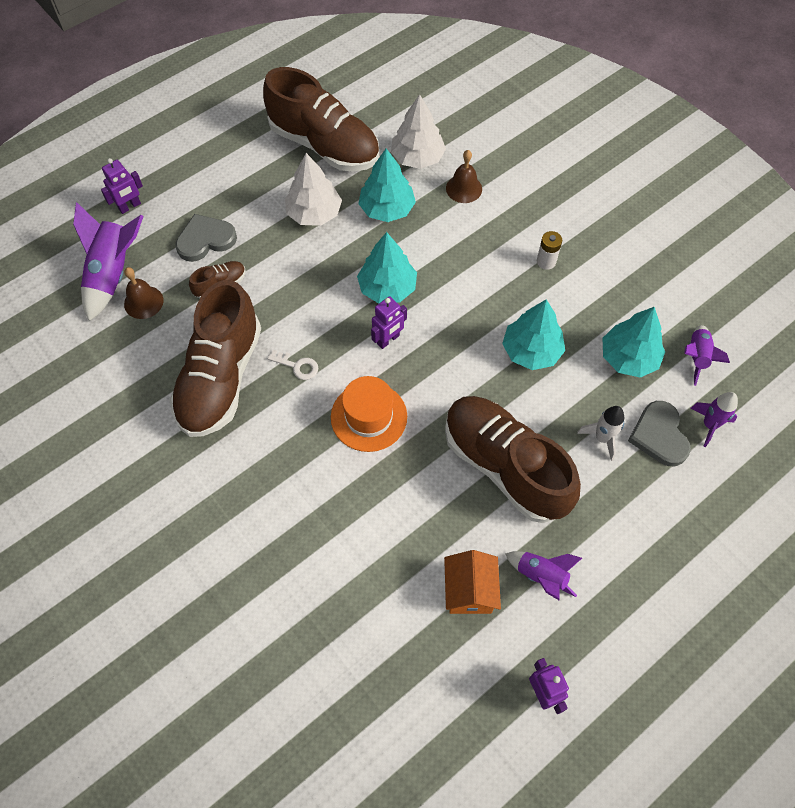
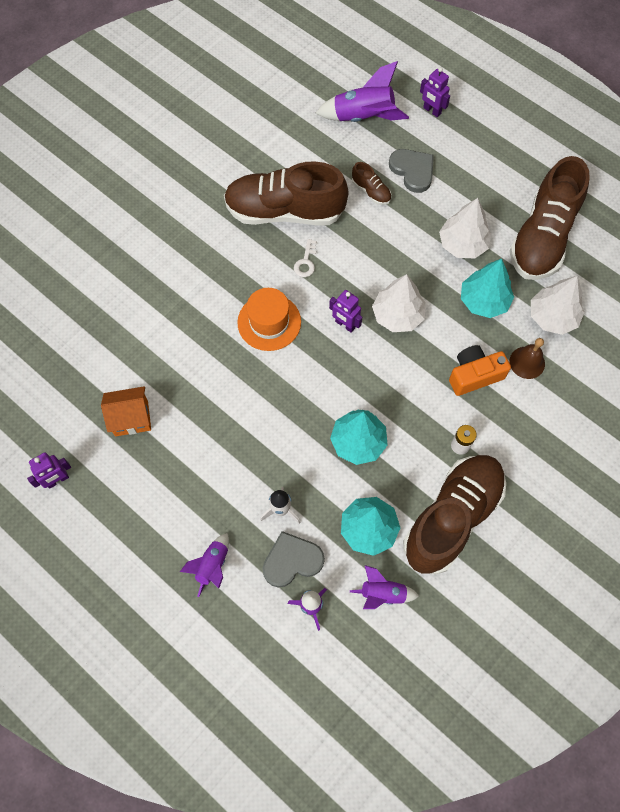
camera: 80 degrees right, 5 degrees up
(143, 302) = (342, 144): brown bell -> none
(387, 288) = (397, 315): turquoise tree -> white tree
(470, 234) = (474, 375): none -> orange camera
(505, 466) = (241, 432): brown shoe -> brown shoe (452, 517)
(541, 576) = (149, 470): purple rocket -> purple rocket (212, 566)

